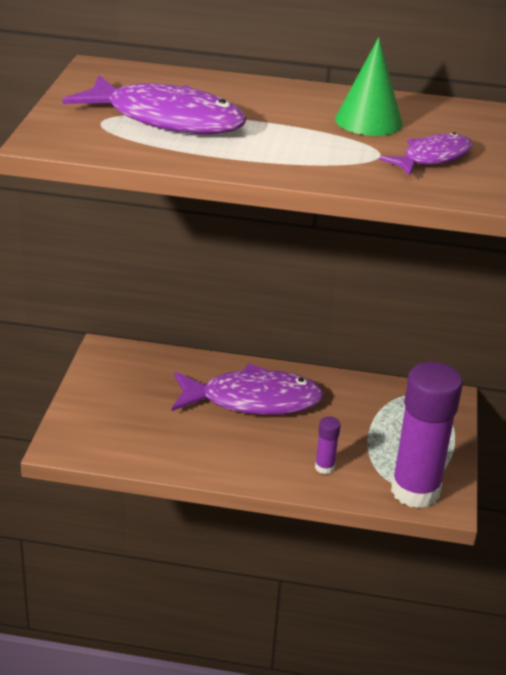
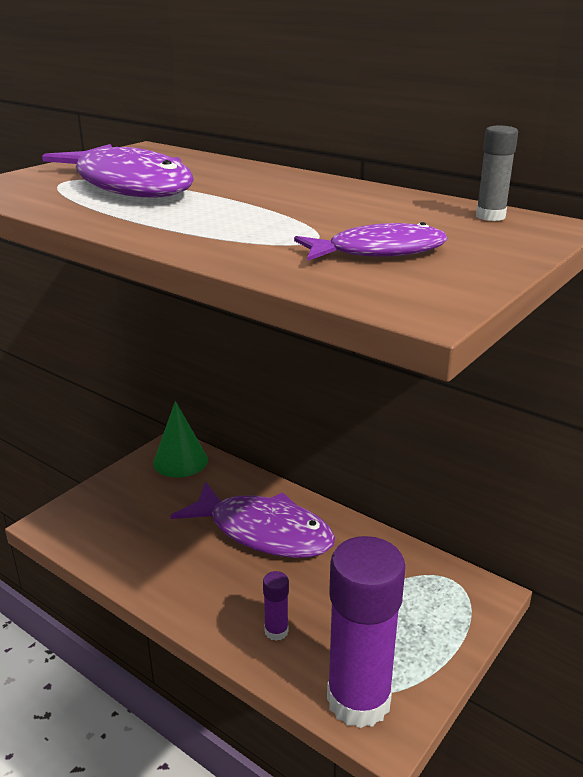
camera: 30 degrees right, 5 degrees down
(368, 121) = (352, 211): green cone -> green cone (180, 461)
(461, 111) = (490, 216): none -> grey glue stick

